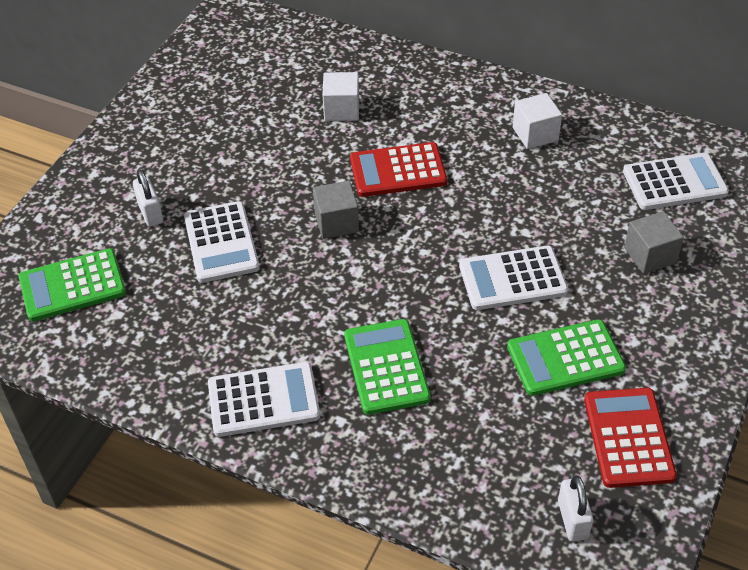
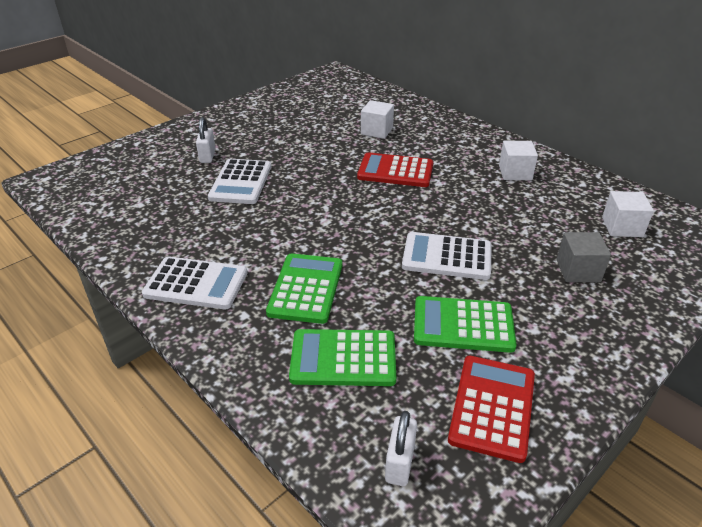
camera: 20 degrees right, 10 degrees down
(72, 286) = (125, 182): green calculator -> green calculator (343, 358)
(336, 222) = (330, 190): grey cube -> none
(674, 182) = (622, 227): white calculator -> white cube

